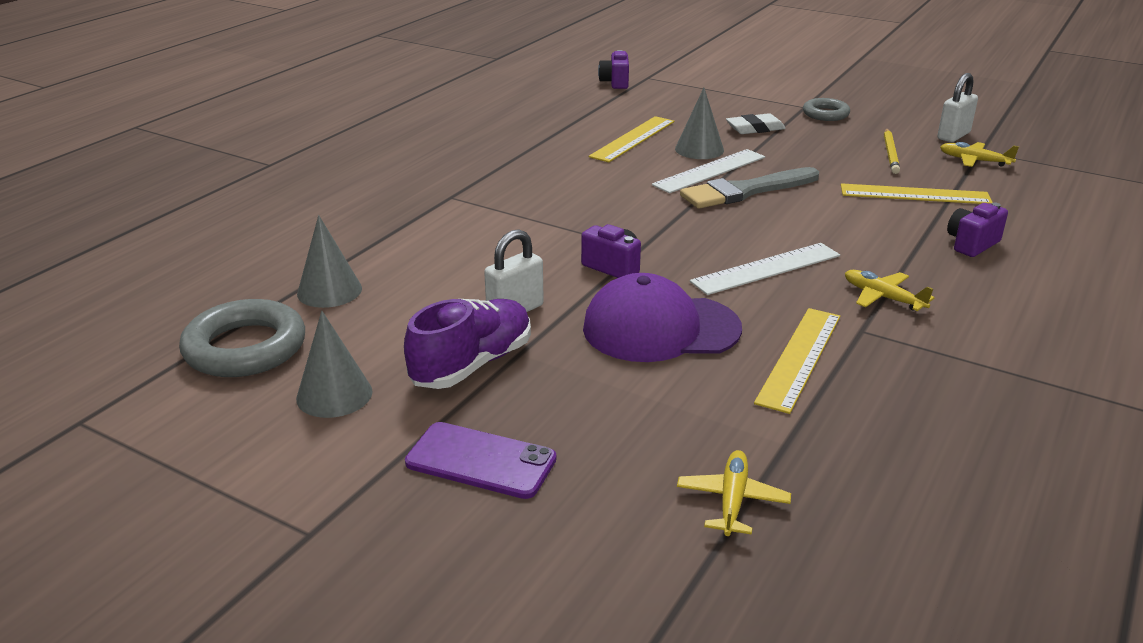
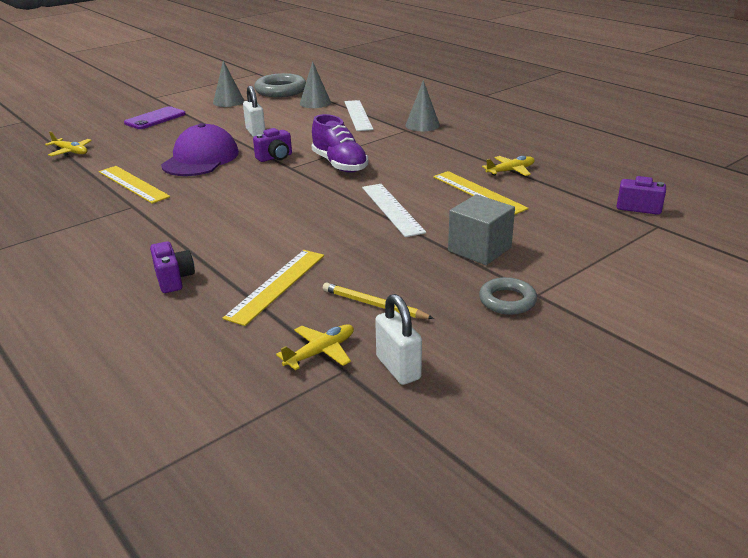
camera: 110 degrees right, 0 degrees up
(472, 364) = (220, 122): purple shoe -> purple shoe (339, 164)
(699, 149) = (440, 213): grey cone -> grey cone (422, 125)
(745, 191) = (344, 214): grey brush -> none
(755, 128) = (479, 249): white eraser -> grey cube
(766, 269) = (227, 196): white ruler -> white ruler (358, 115)
(883, 298) = (153, 222): yellow plane -> yellow plane (510, 171)

